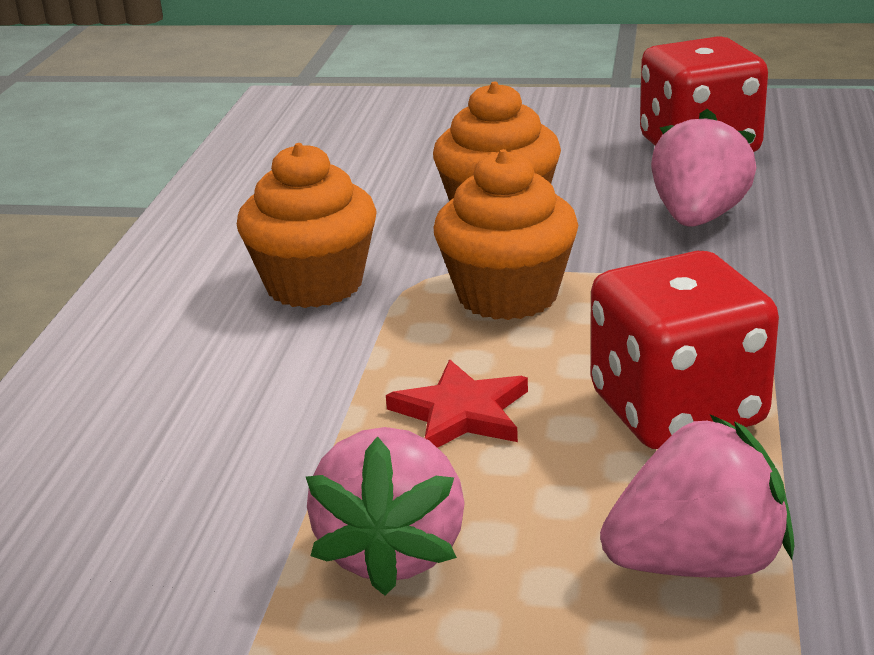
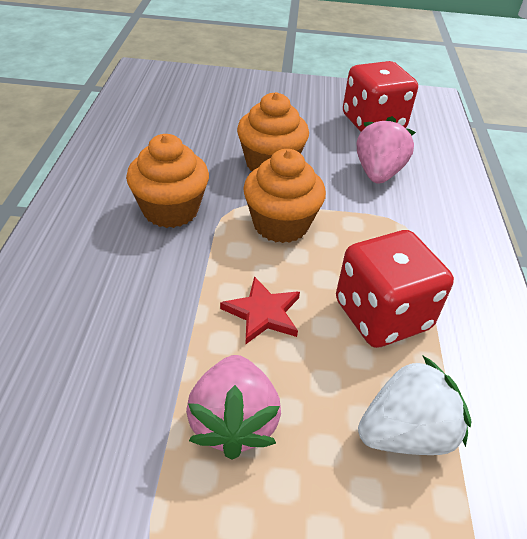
camera: 10 degrees left, 15 degrees up
(697, 563) = (405, 433): pink strawberry -> white strawberry

